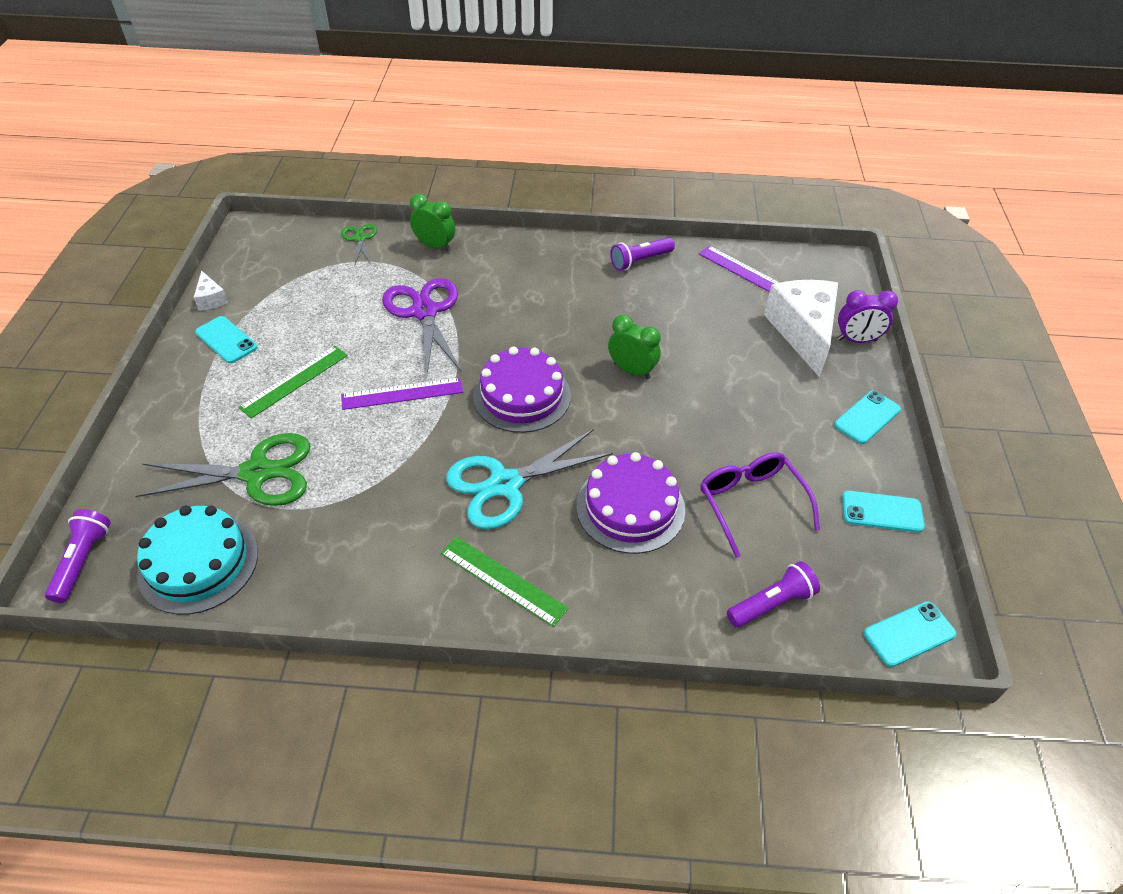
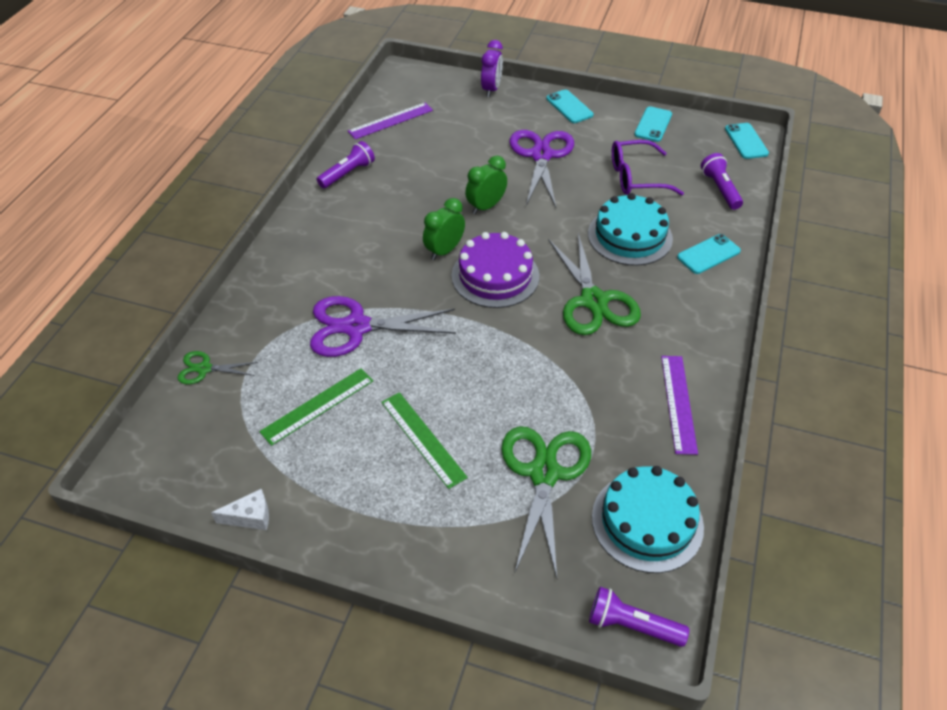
camera: 75 degrees left, 0 degrees up
(226, 340) = (333, 501): turquoise phone -> turquoise phone (708, 254)
(402, 393) = (468, 355): purple ruler -> purple ruler (678, 403)
(435, 246) = (252, 307): green clock -> green clock (444, 251)
(503, 580) = (688, 316): green ruler -> green ruler (318, 406)
(505, 484) = (593, 301): turquoise scissors -> green scissors
(630, 507) = (630, 236): purple cake -> turquoise cake
(640, 261) = (347, 174): purple flashlight -> purple flashlight turned 120 degrees counterclockwise
(748, 404) = (541, 155): none -> purple scissors
(802, 332) = (473, 111): white cheese -> none

